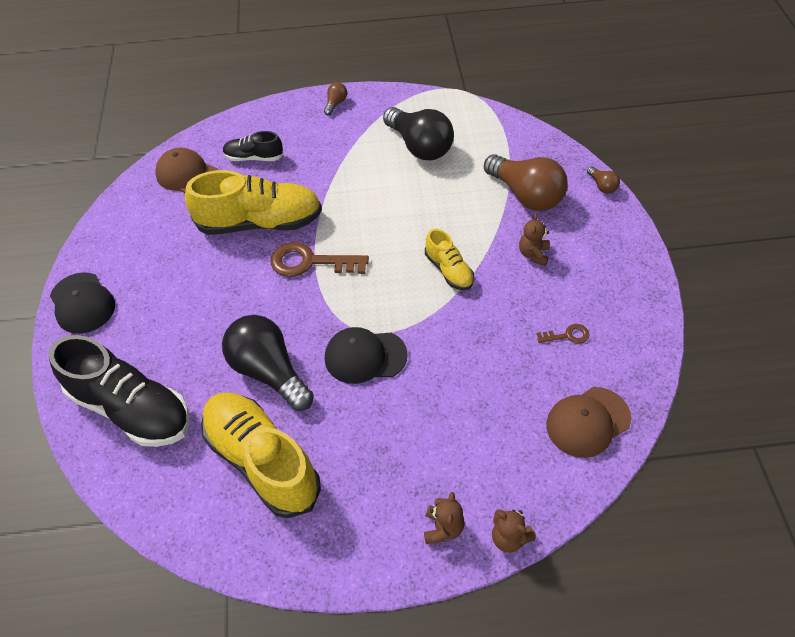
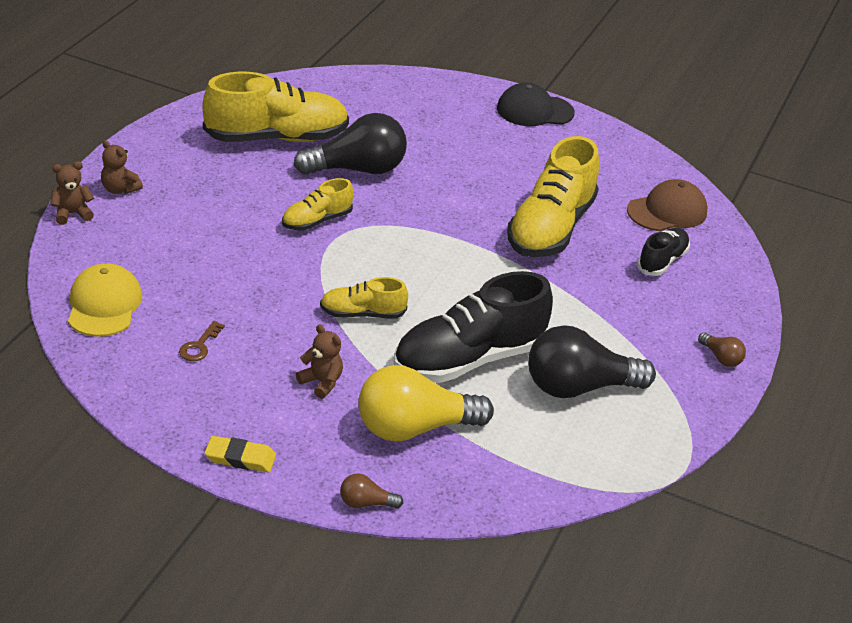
camera: 115 degrees right, 15 degrees down
(131, 408) = (393, 102): black shoe -> black shoe (469, 359)
(310, 262) = (464, 236): brown key -> none
(365, 356) = (317, 221): black cap -> yellow shoe
(526, 195) = (414, 428): brown light bulb -> yellow light bulb
(588, 422) = (104, 305): brown cap -> yellow cap
(632, 254) = (240, 458): none -> yellow eraser

